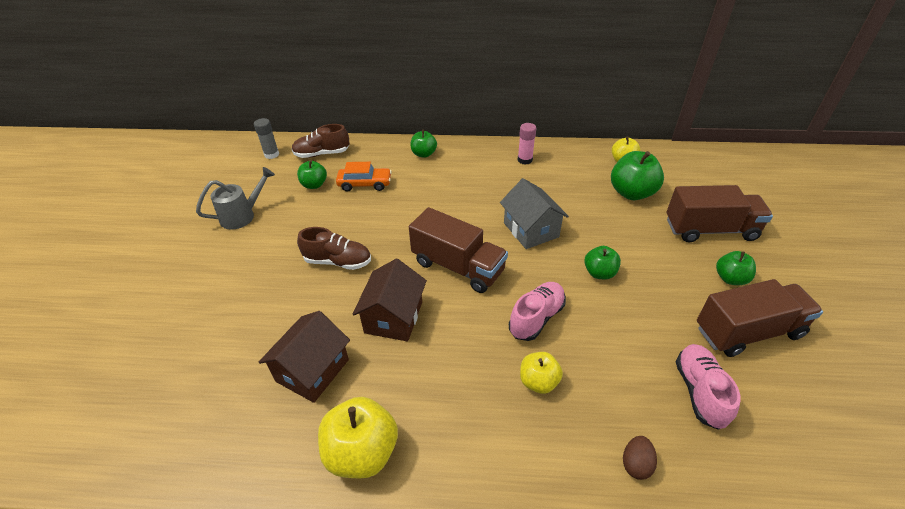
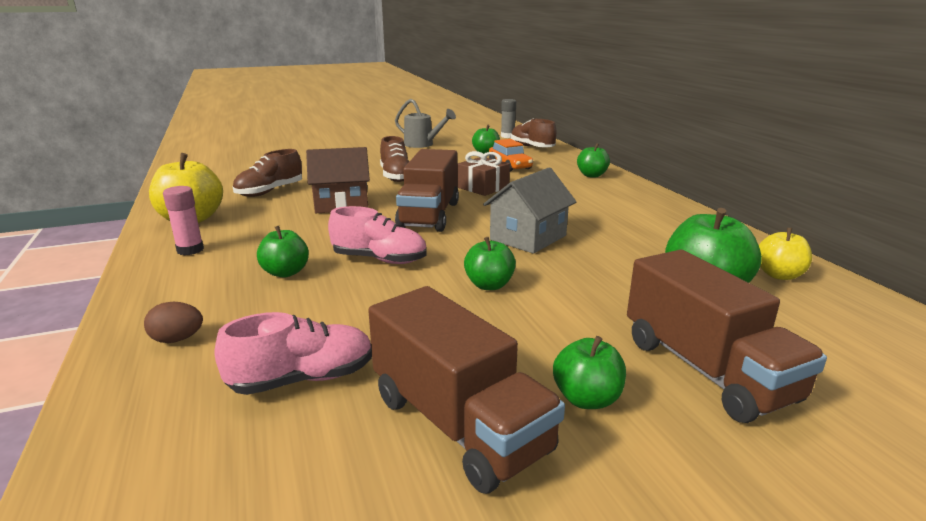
camera: 65 degrees right, 20 degrees down
(312, 370) = (270, 192): brown house -> brown shoe
(411, 217) = (483, 187): none -> brown gift
(525, 160) = (663, 216): pink glue stick -> pink glue stick (190, 250)
(538, 382) = (285, 272): yellow apple -> green apple

